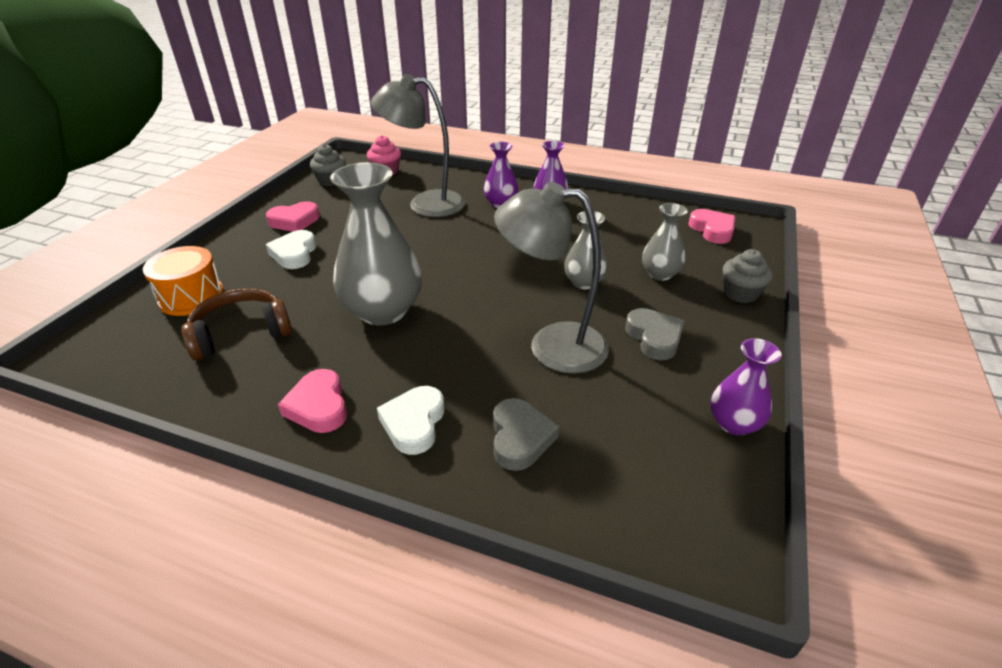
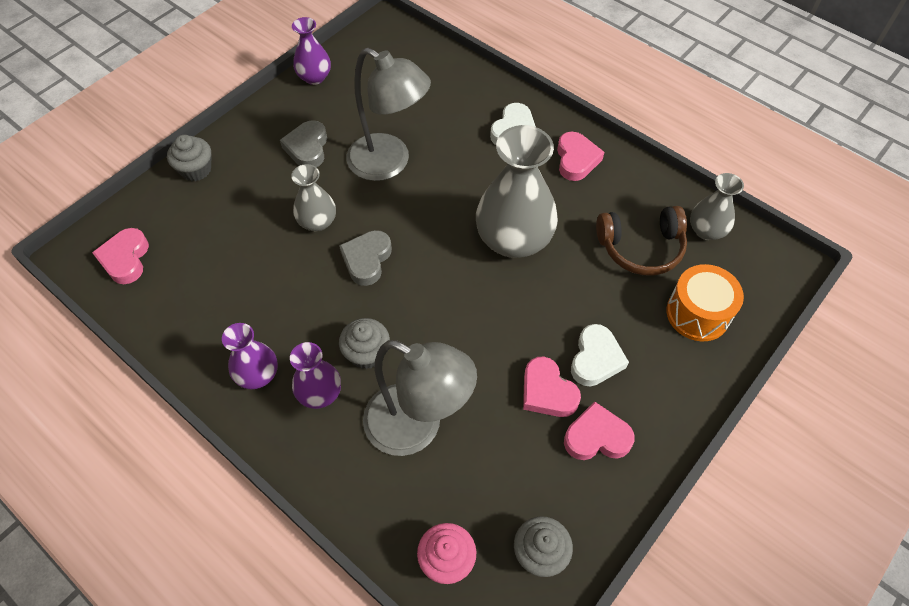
camera: 160 degrees left, 20 degrees up
(334, 232) = (547, 392): none -> pink heart
(480, 224) = (367, 353): none -> grey cupcake
(520, 438) = (450, 103): grey heart -> grey heart (367, 260)
(660, 274) = (240, 212): grey vase -> grey vase (706, 230)

